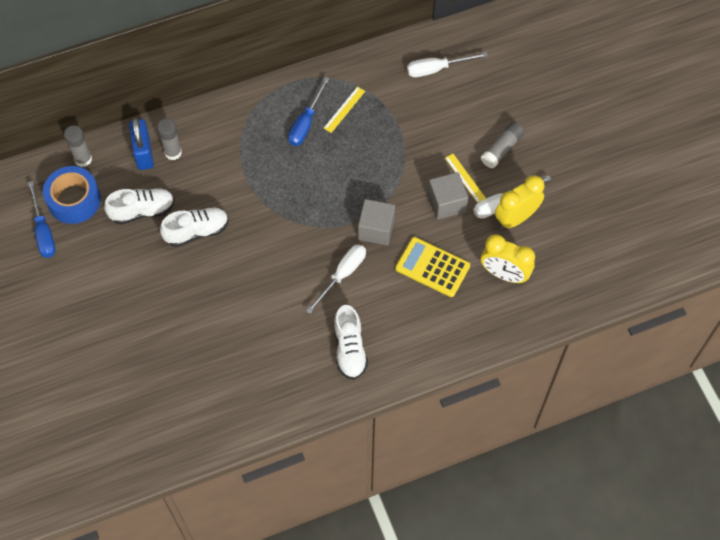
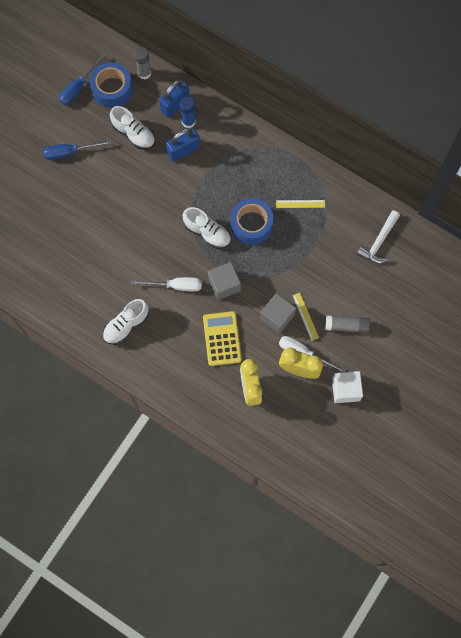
camera: 55 degrees right, 10 degrees up
(173, 152) = (188, 122): grey glue stick -> blue glue stick
(197, 231) = (143, 176): white shoe -> white shoe (207, 232)
(200, 176) = (183, 150): none -> blue padlock
(306, 123) = (271, 187): blue screwdriver -> blue screwdriver (69, 152)
(331, 165) = (251, 224): none -> blue tape
(436, 69) = (379, 242): white screwdriver -> white hammer
(465, 178) = (305, 316): yellow ruler -> yellow ruler turned 45 degrees counterclockwise
(566, 190) = (345, 389): none -> white cube

